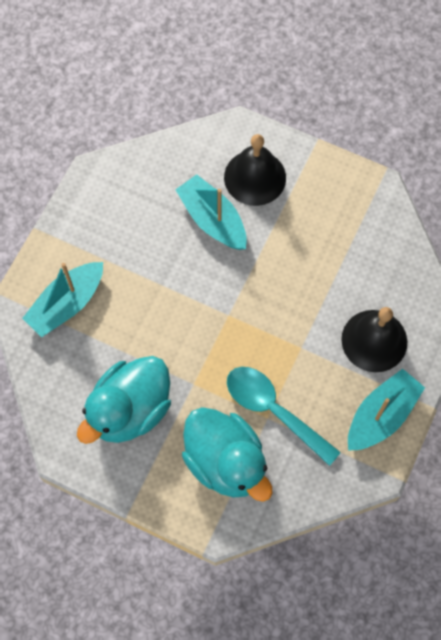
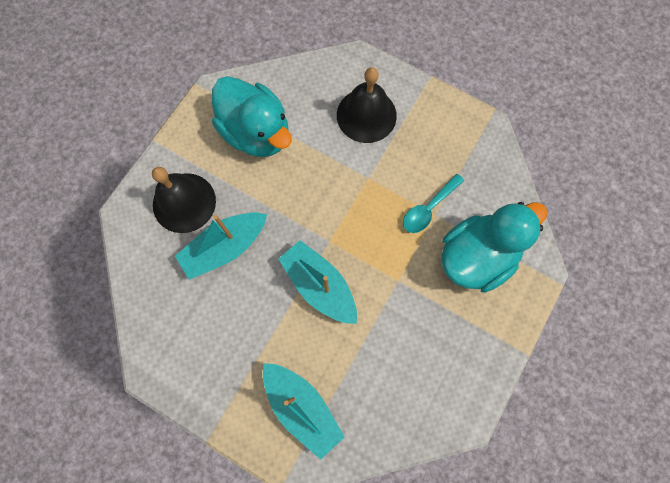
camera: 85 degrees left, 5 degrees up
(130, 410) = (422, 345): turquoise duck -> turquoise duck (256, 133)
(273, 410) = (428, 208): turquoise spoon -> turquoise spoon, size x0.64
(381, 415) = (437, 118): turquoise boat -> turquoise boat (319, 285)

